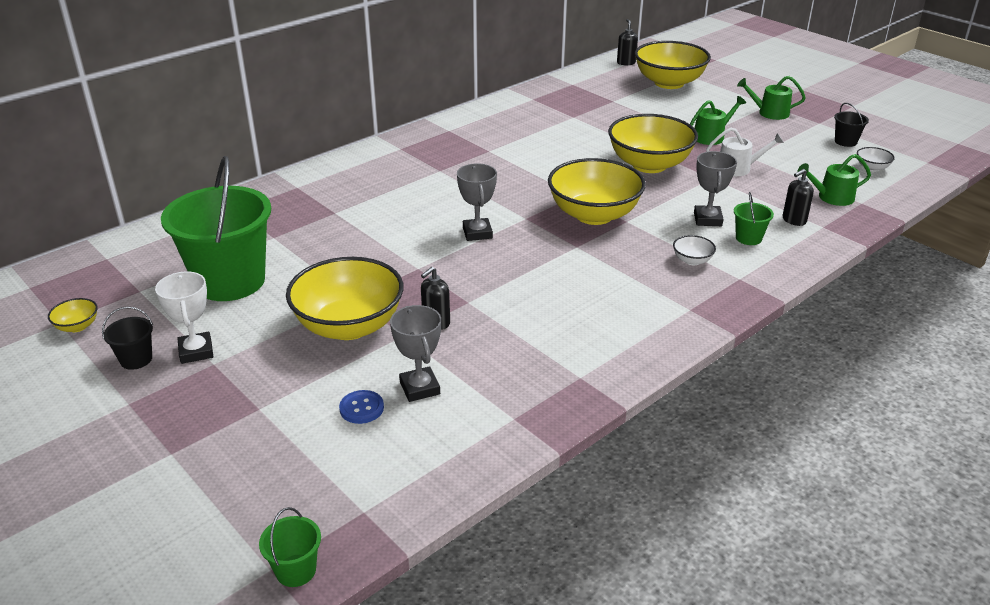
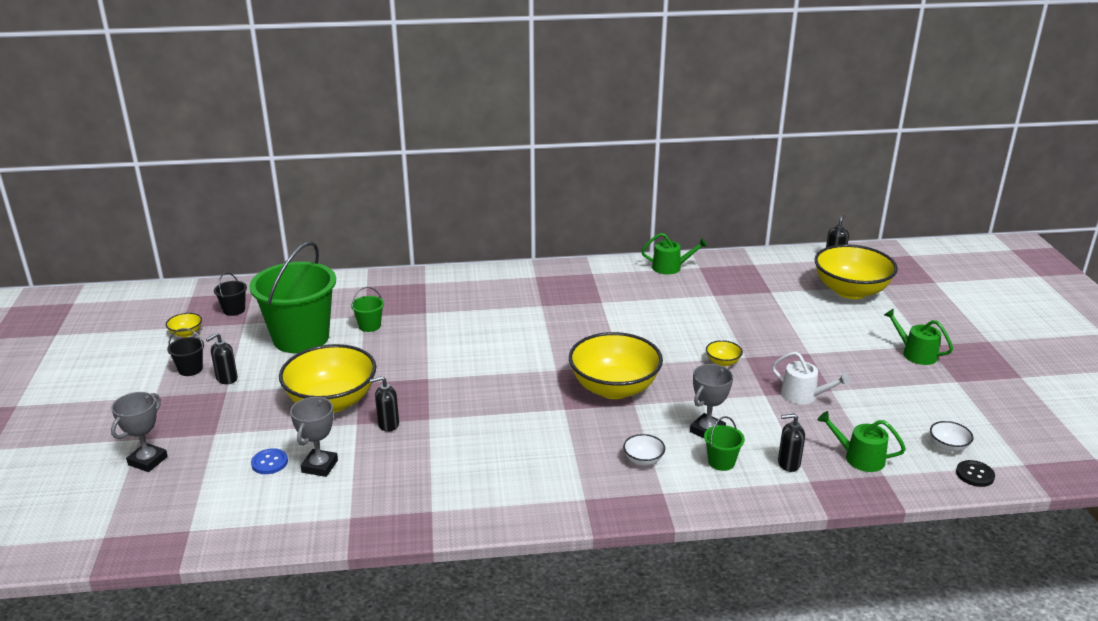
camera: 35 degrees right, 5 degrees down
(196, 351) = (226, 379): white trophy -> black soap dispenser
(296, 570) = (114, 545): green bucket -> green bucket (369, 326)
(477, 233) = (504, 367): grey trophy -> grey trophy (148, 461)
(649, 165) = (722, 362): yellow bowl -> yellow bowl, size x0.41
(711, 136) = (820, 357): green watering can -> green watering can (670, 267)
(845, 141) = (958, 410): black bucket -> black bucket (234, 310)
(911, 180) = (975, 474): none -> black button

